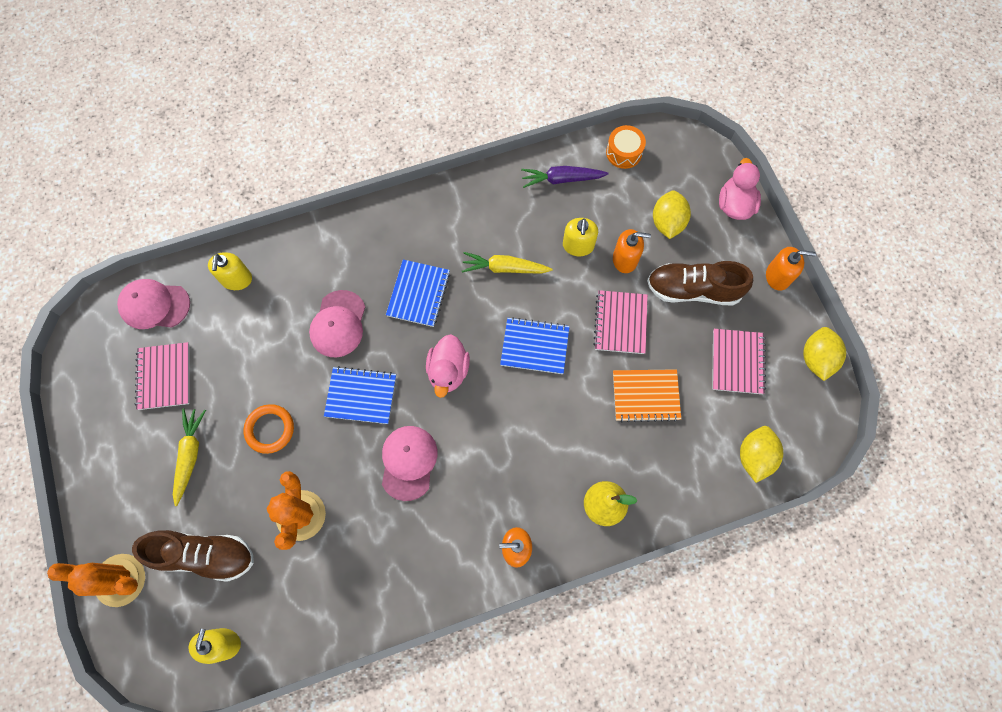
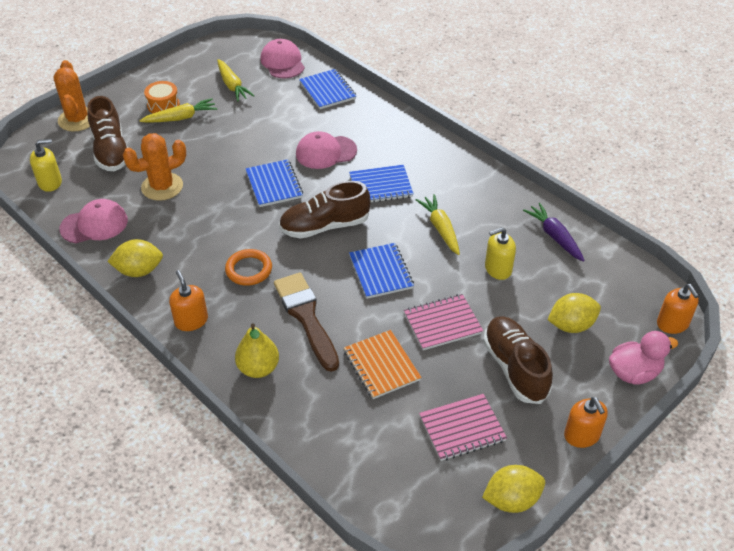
camera: 65 degrees right, 25 degrees down
(164, 377) = (232, 85): pink notebook -> yellow carrot
(236, 279) = (327, 91): yellow soap dispenser -> blue notebook
(270, 429) = (220, 148): orange ring -> orange ring (249, 270)
(408, 462) = (233, 230): pink cap -> pink cap (94, 224)
(448, 371) = (324, 226): pink duck -> brown shoe
(560, 437) = (306, 317): none -> brown brush
(624, 152) = (618, 270): orange drum -> orange drum (163, 105)
(625, 259) = (509, 306): orange soap dispenser -> orange soap dispenser (672, 324)
(754, 456) = (369, 475): yellow lemon -> yellow lemon (139, 271)

